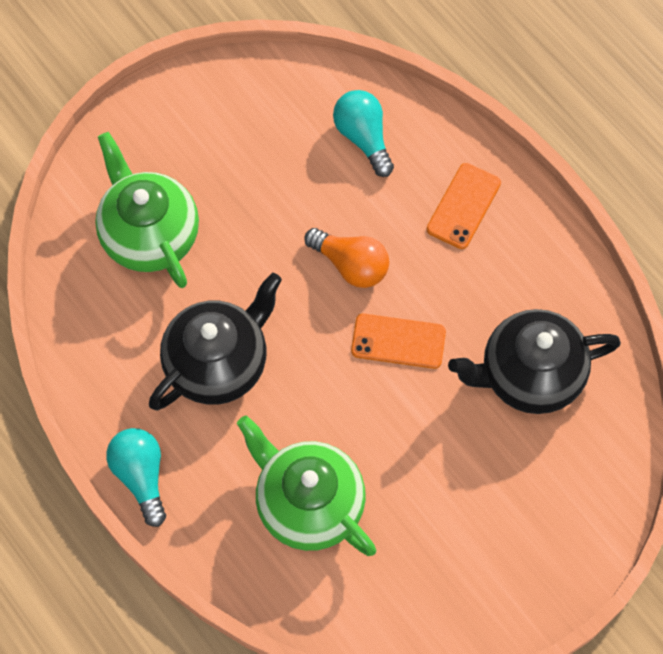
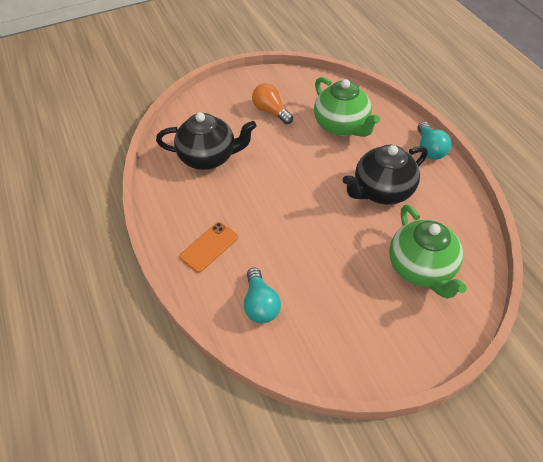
camera: 165 degrees left, 15 degrees down
(351, 265) = (291, 227): orange light bulb -> orange light bulb (271, 111)
(398, 341) = (274, 184): orange phone -> none

